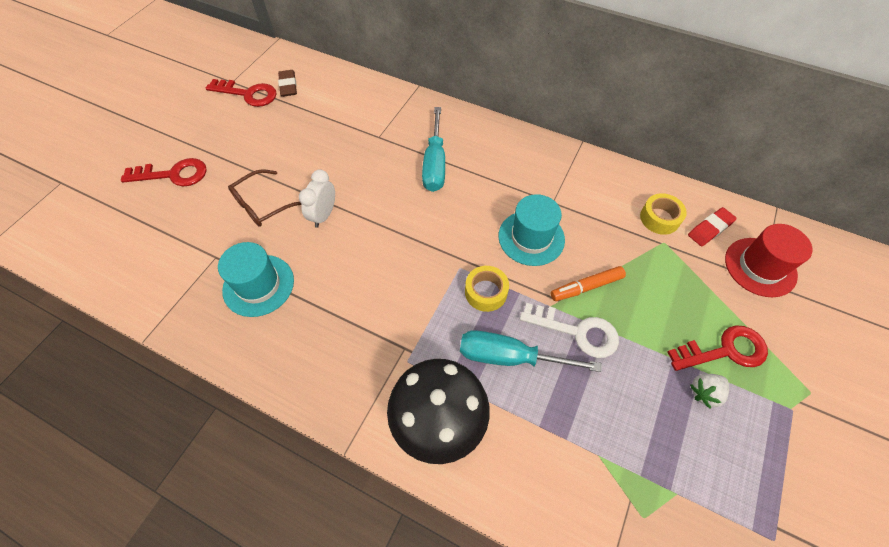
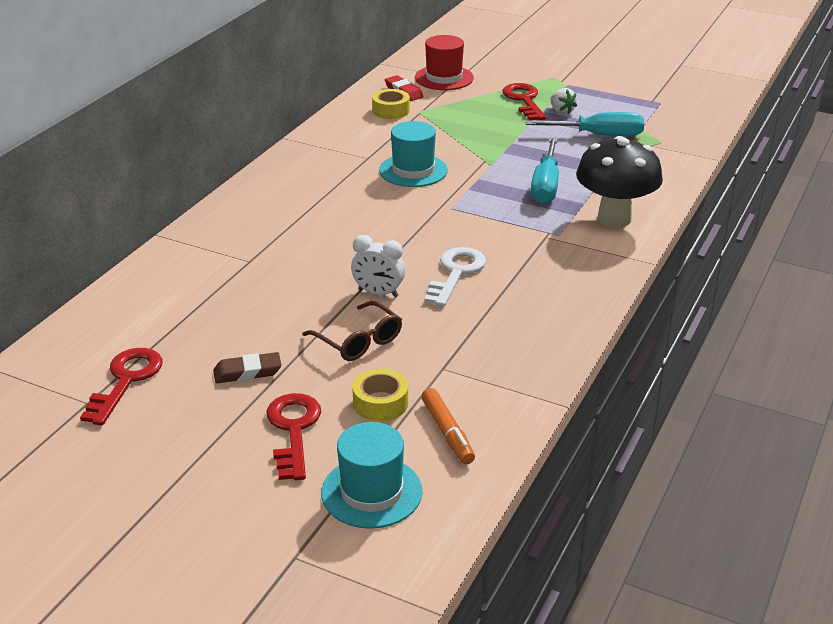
camera: 90 degrees left, 25 degrees down
(258, 285) = (481, 330): turquoise hat -> turquoise hat (371, 492)
(288, 86) = (119, 343): brown eraser -> brown eraser (247, 372)
(435, 163) = (303, 222): turquoise screwdriver -> turquoise screwdriver (598, 135)
(486, 292) = (479, 195): yellow tape -> yellow tape (380, 403)
(577, 332) = (516, 155): white key -> white key (456, 273)
(586, 287) = (469, 148): orange marker -> orange marker (447, 432)

